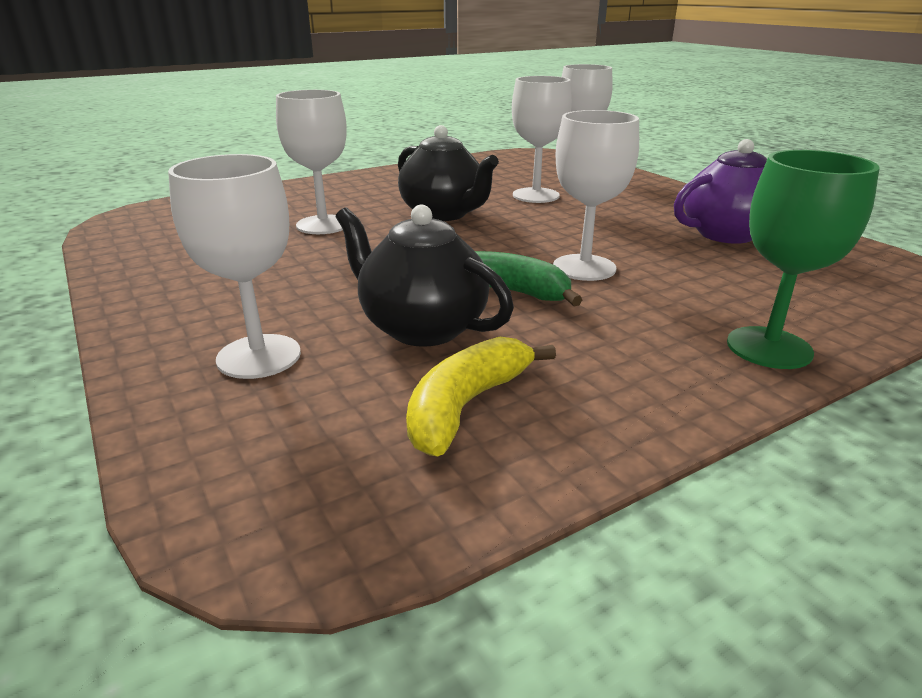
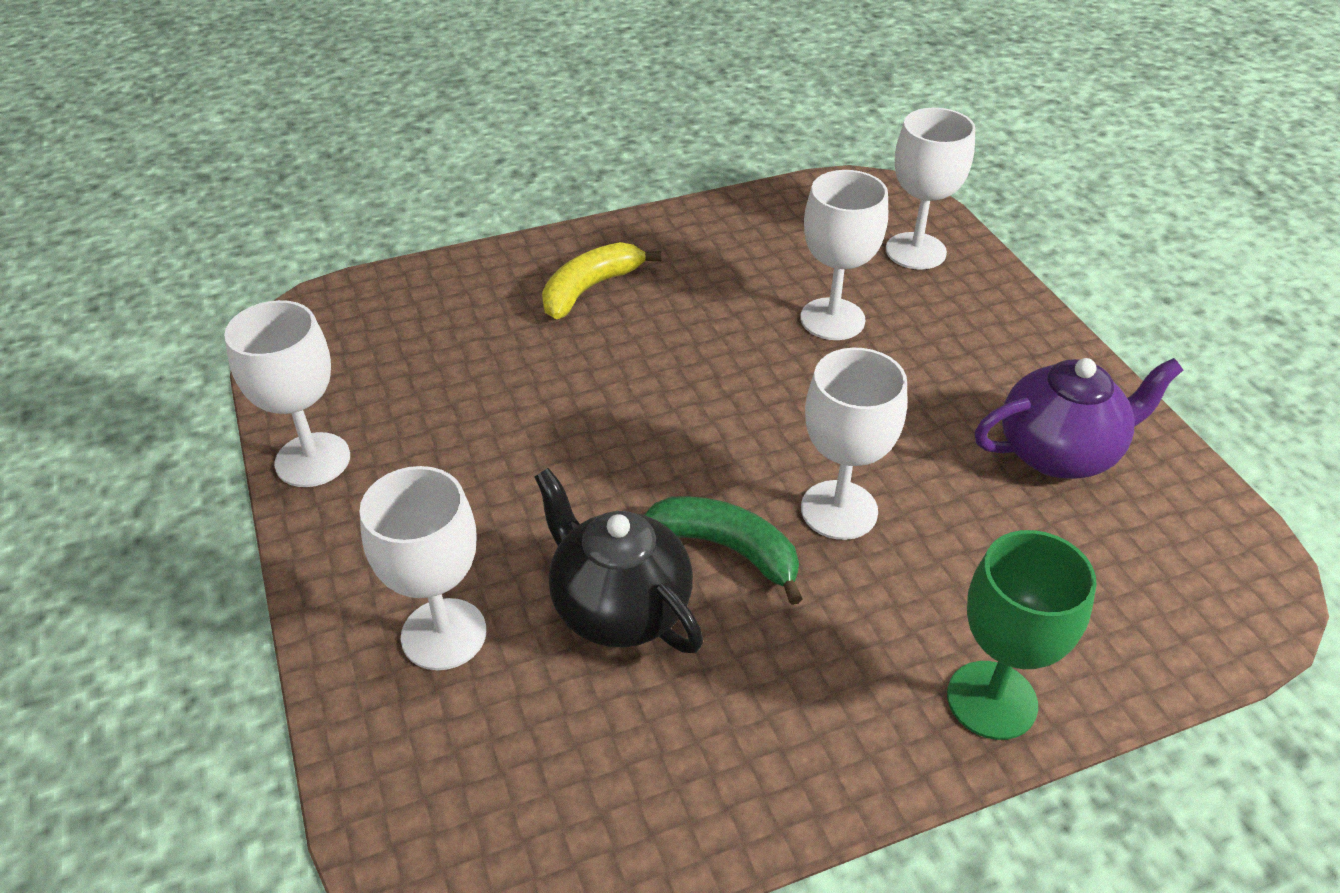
camera: 10 degrees right, 15 degrees up
(323, 225) = (538, 367): white goblet -> white goblet (313, 460)
(444, 214) = (696, 356): black teapot -> none
(466, 406) = (637, 746): yellow banana -> yellow banana (590, 289)

